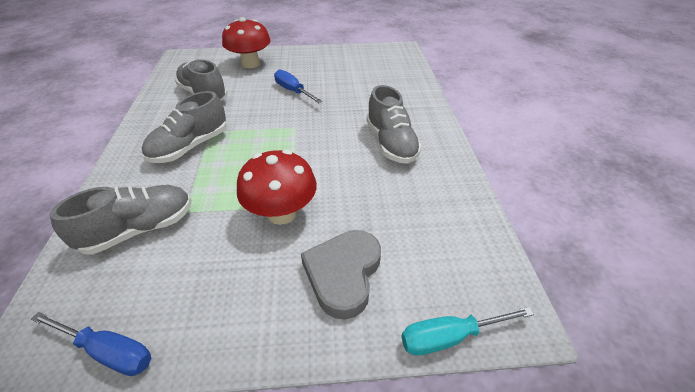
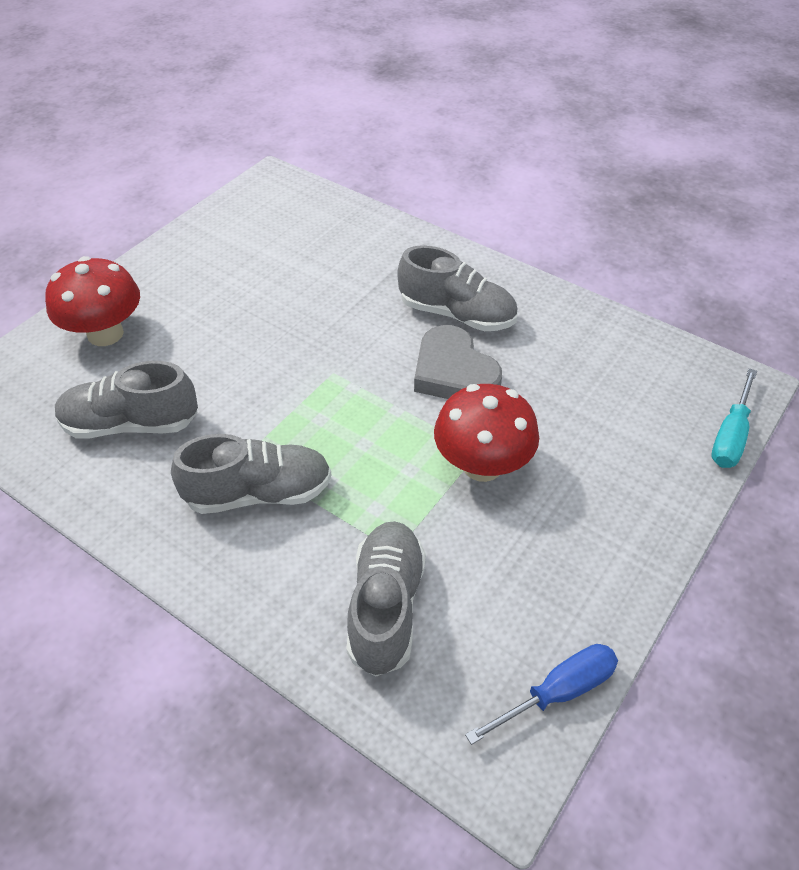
camera: 50 degrees left, 5 degrees up
(190, 147) = (258, 493): grey shoe -> grey shoe turned 90 degrees counterclockwise
(293, 91) = (244, 330): blue screwdriver -> none
(343, 274) = (611, 463): grey heart -> grey heart (454, 372)

